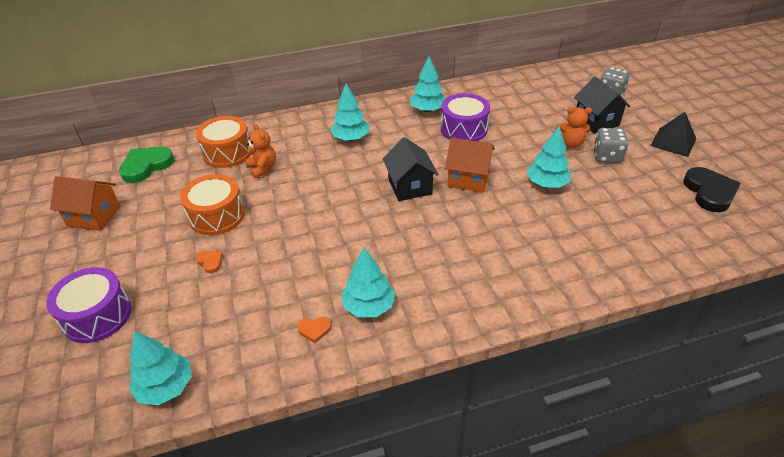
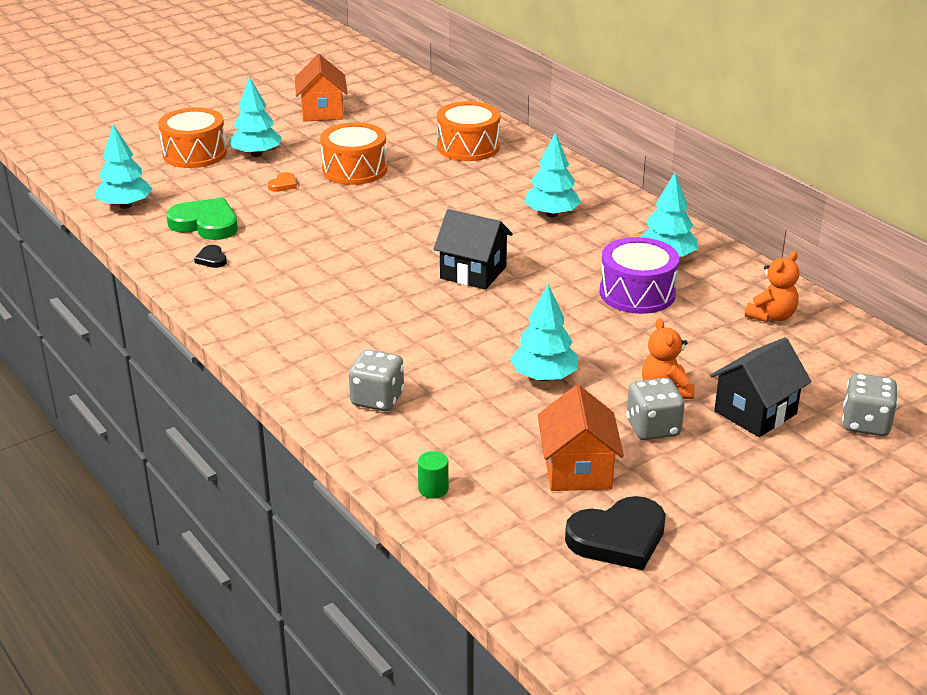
camera: 70 degrees right, 10 degrees down
(97, 316) = (194, 154): purple drum -> orange drum
(146, 166) = (415, 112): green heart -> green heart (205, 224)
(262, 168) = (451, 174): orange teddy bear -> orange teddy bear (771, 316)
(314, 330) = (211, 259): orange heart -> black heart
(368, 306) = (254, 282): turquoise tree -> turquoise tree (256, 154)
(410, 186) = (473, 272): black house -> black house turned 60 degrees clockwise
(468, 179) = (516, 312): orange house -> orange house (577, 470)
(558, 262) = (377, 399): none -> grey dice
(665, 255) = (433, 489): none -> green cylinder
(673, 142) = (750, 499): black pyramid -> none

